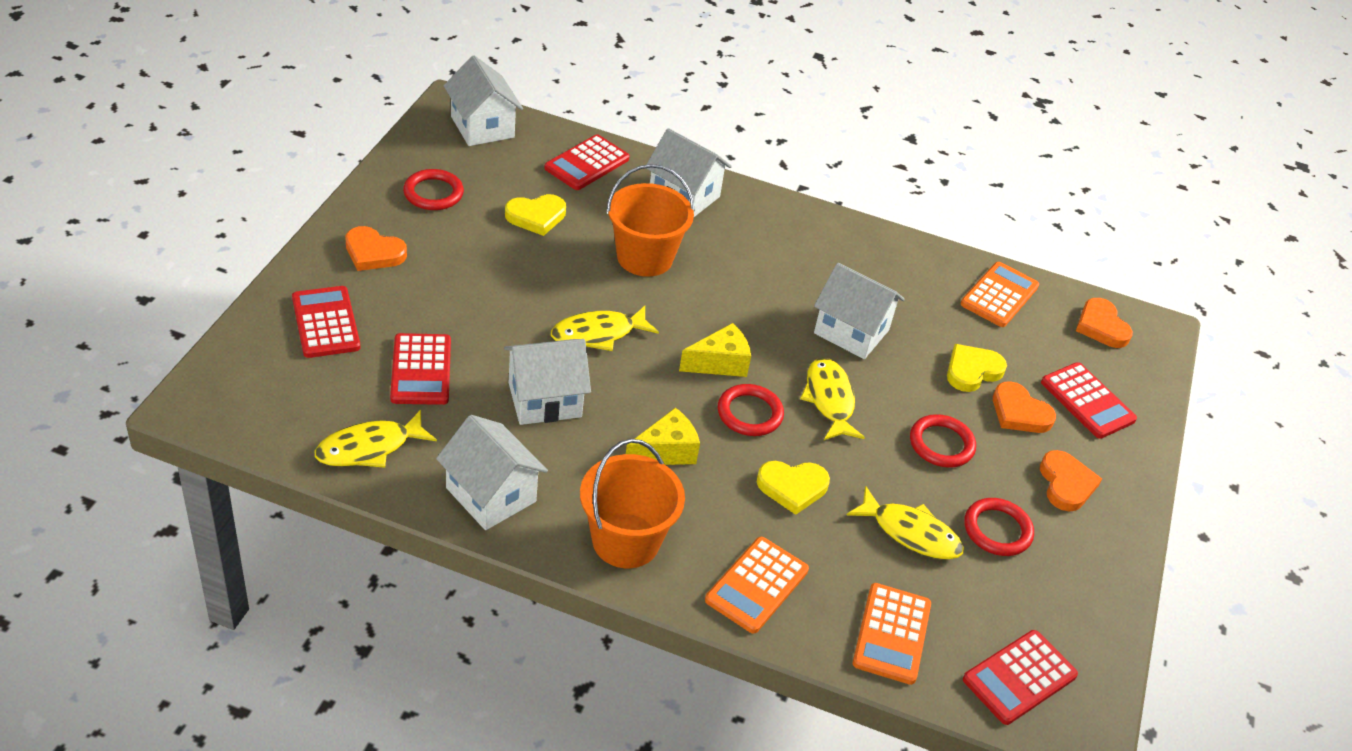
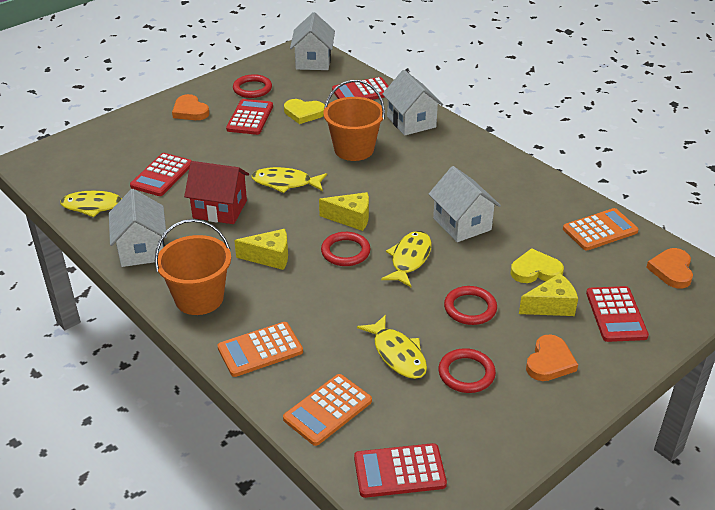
camera: 35 degrees right, 5 degrees down
(326, 323) = (131, 139): red calculator -> red calculator (250, 118)
(545, 400) = (220, 209): white house -> red house
(792, 487) = (336, 302): yellow heart -> none
(1019, 412) = (551, 306): orange heart -> yellow cheese

